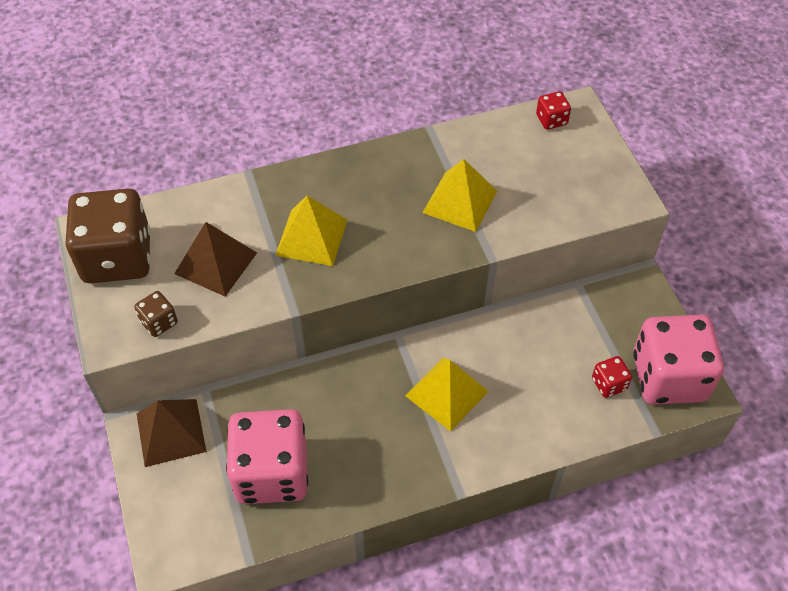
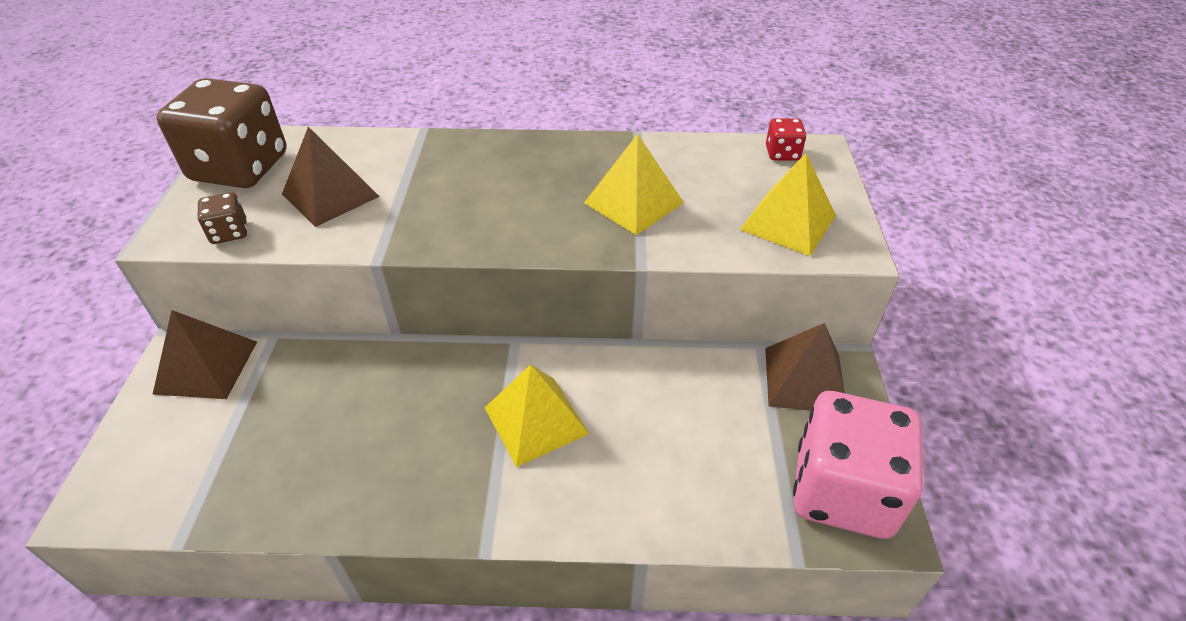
camera: 20 degrees right, 10 degrees down
(271, 473) = (278, 446): pink dice -> none
(311, 237) = (446, 196): yellow pyramid -> yellow pyramid (788, 222)
(609, 384) = (753, 474): red dice -> none
(618, 302) = (804, 380): none -> brown pyramid

